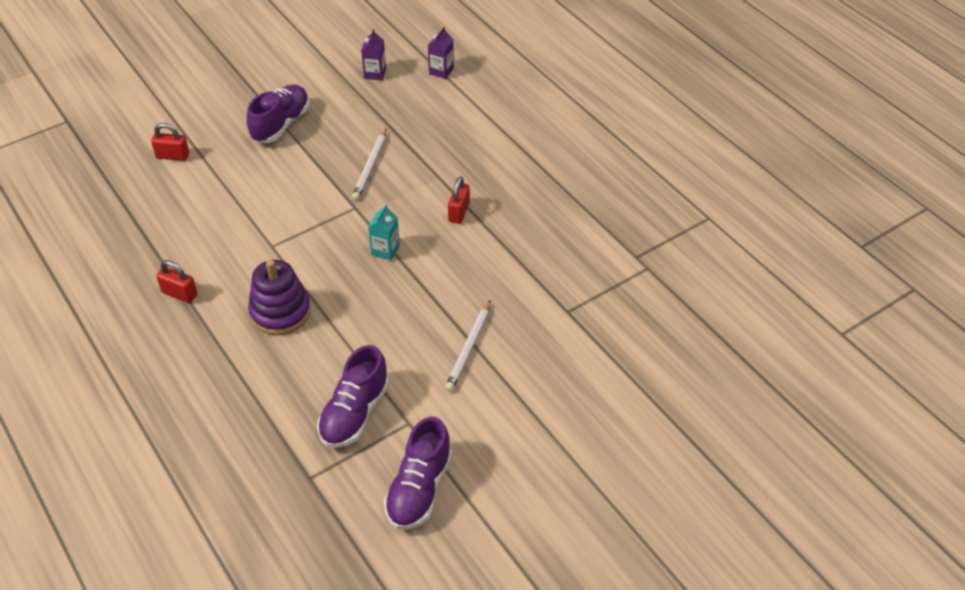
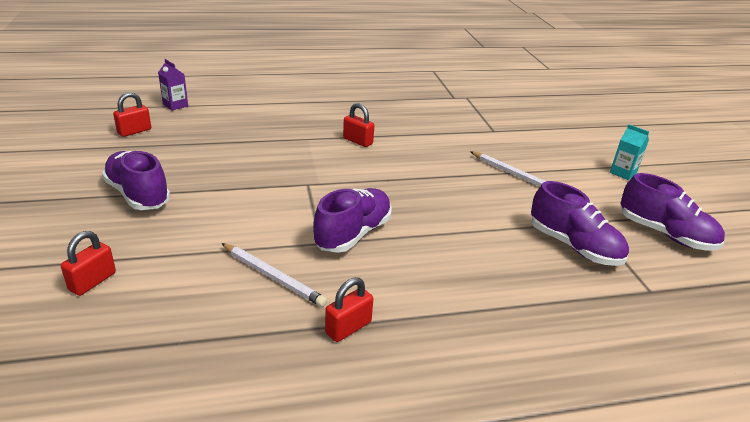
camera: 70 degrees left, 15 degrees down
(280, 312) = (422, 259): purple stacking toy -> none
(294, 260) = (353, 234): none -> purple shoe
(370, 166) = (260, 163): white pencil -> white pencil (273, 276)
(375, 73) = (134, 131): purple carton -> red padlock
(385, 250) = (377, 183): turquoise carton -> turquoise carton (623, 173)

